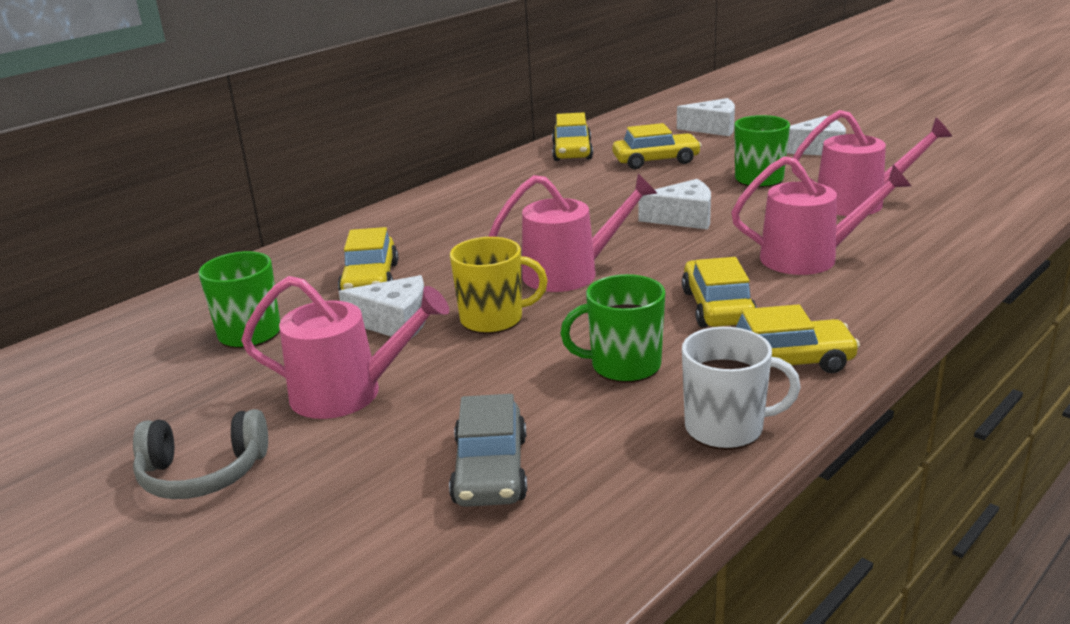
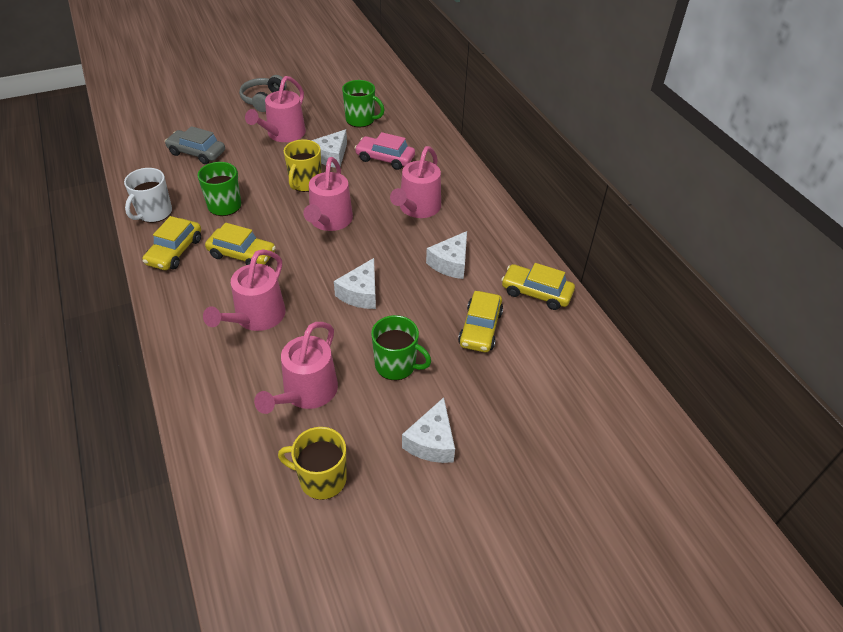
camera: 110 degrees right, 20 degrees up
(370, 280) = (385, 158): yellow car -> pink car
(481, 230) = (417, 208): none -> pink watering can
(713, 128) = (539, 403): white cheese -> white cheese (450, 263)
(928, 172) = (321, 479): none -> yellow mug

